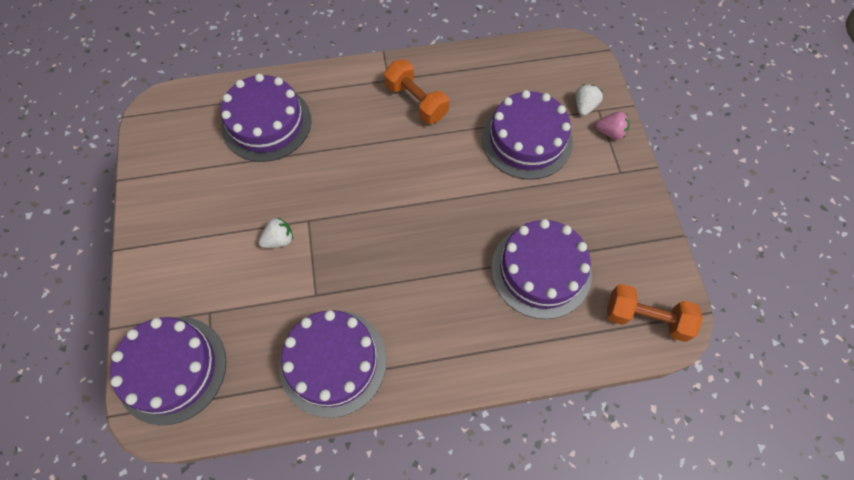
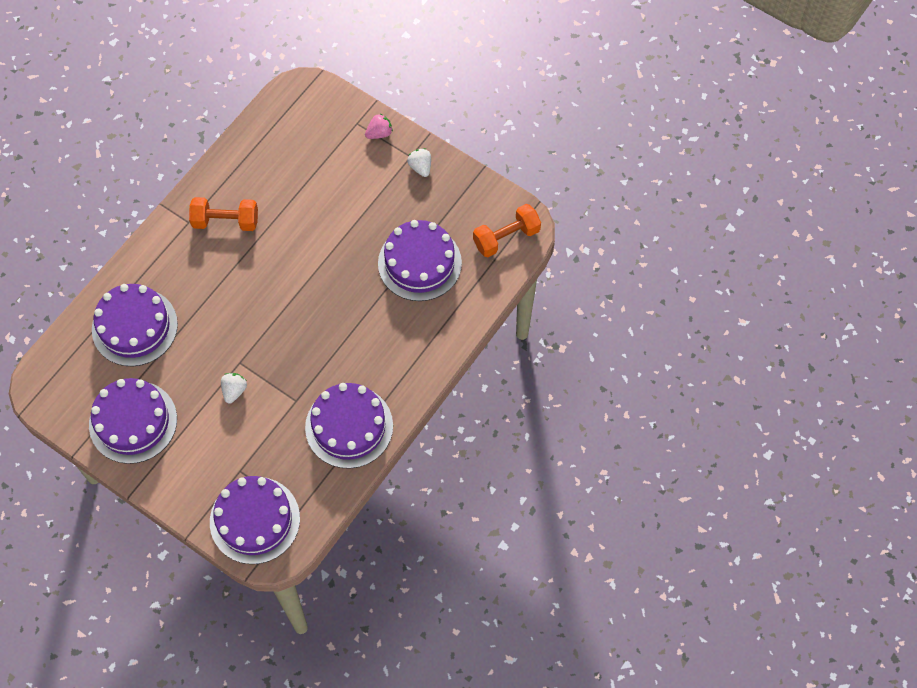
camera: 45 degrees left, 0 degrees up
(526, 140) = (329, 185): purple cake -> purple cake (133, 422)
(584, 106) = (345, 128): white strawberry -> white strawberry (420, 167)

